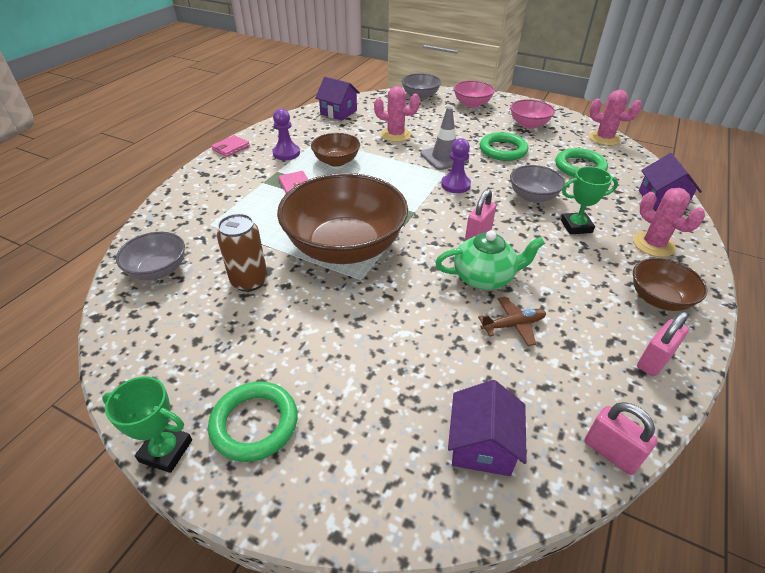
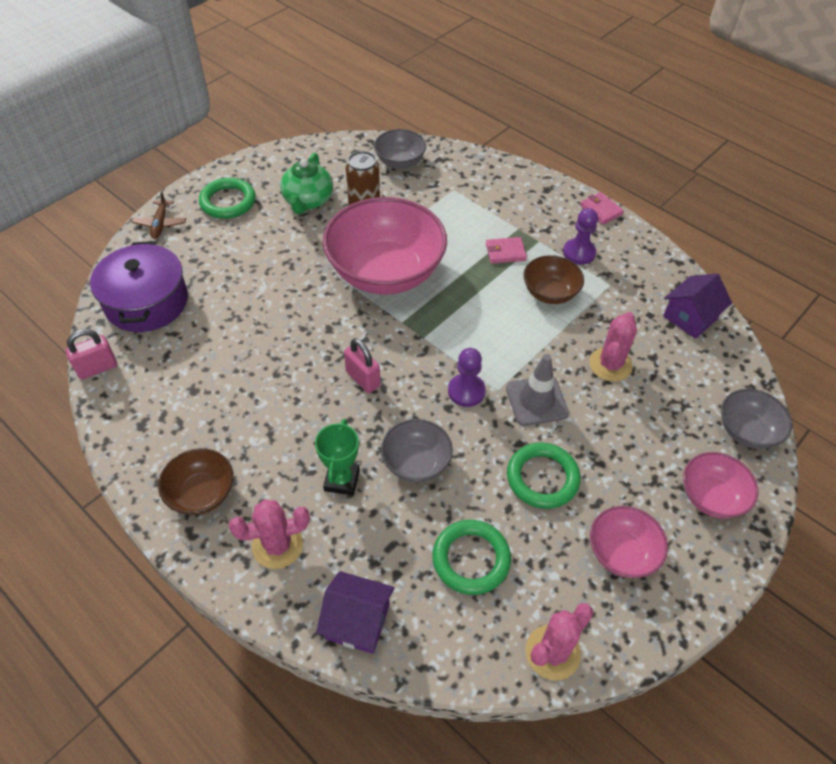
camera: 105 degrees right, 10 degrees up
(166, 451) = (231, 167): green trophy -> none
(345, 247) = (386, 272): brown bowl -> pink bowl
(482, 445) = (147, 302): purple house -> purple pot
(484, 277) = (298, 361): green teapot -> green teapot (308, 201)
(513, 325) = (233, 359): brown plane -> brown plane (160, 224)
(654, 361) = (143, 442): pink padlock -> none

